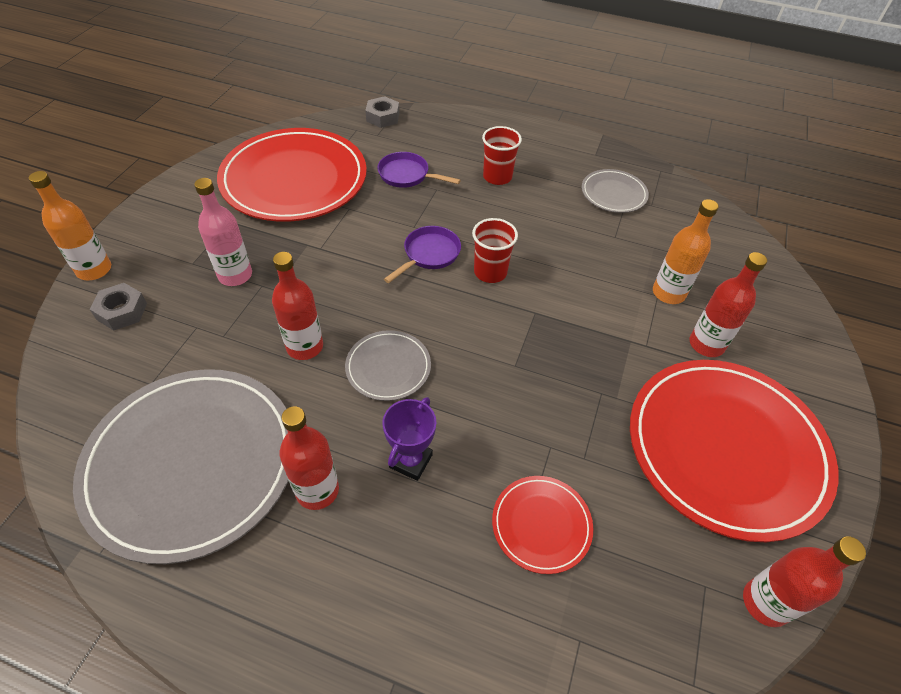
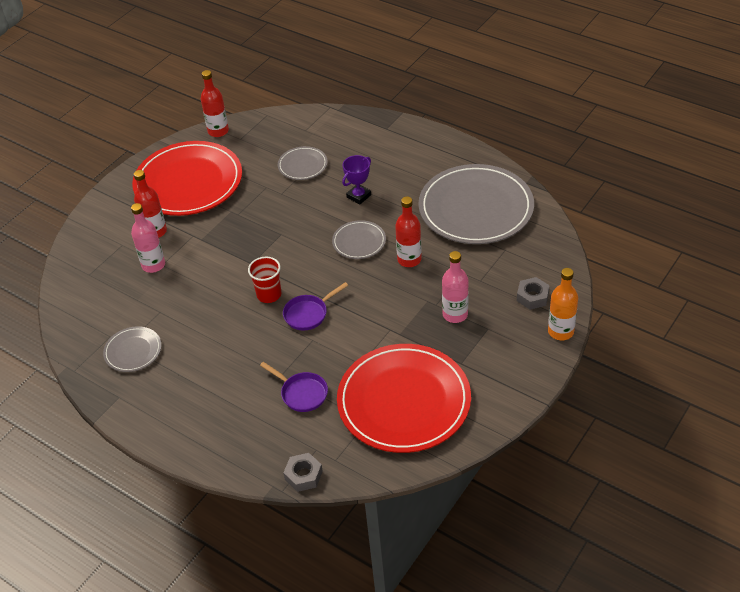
camera: 160 degrees left, 5 degrees down
(317, 490) = (410, 190): red bottle -> none
(497, 177) = (222, 381): red cup -> none
(541, 525) = (302, 165): red plate -> grey plate
(668, 293) = (153, 265): orange bottle -> pink bottle

